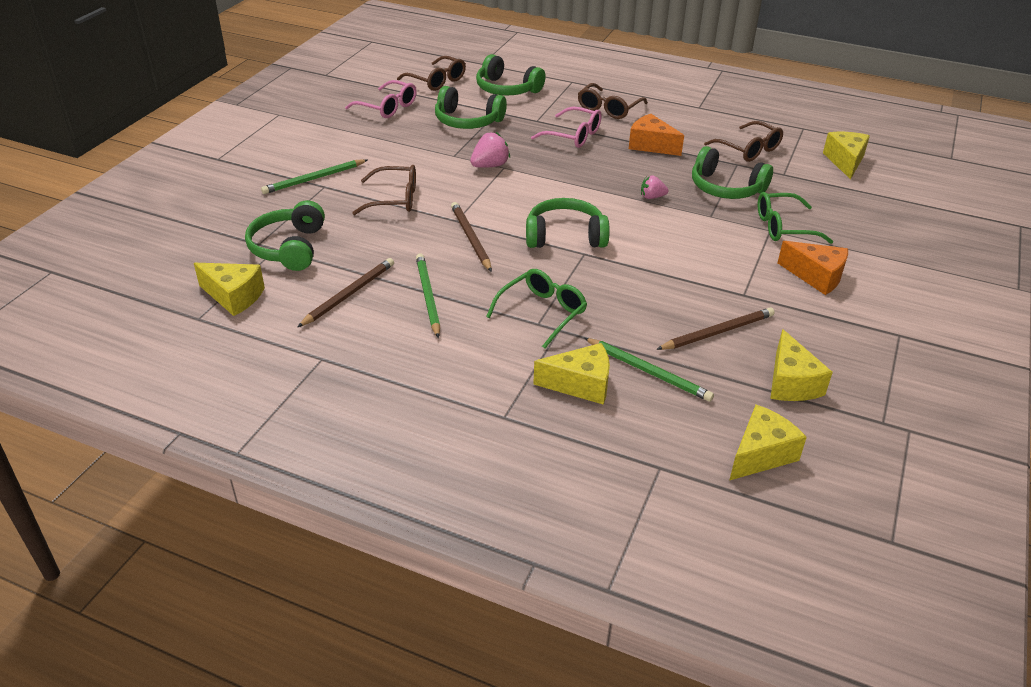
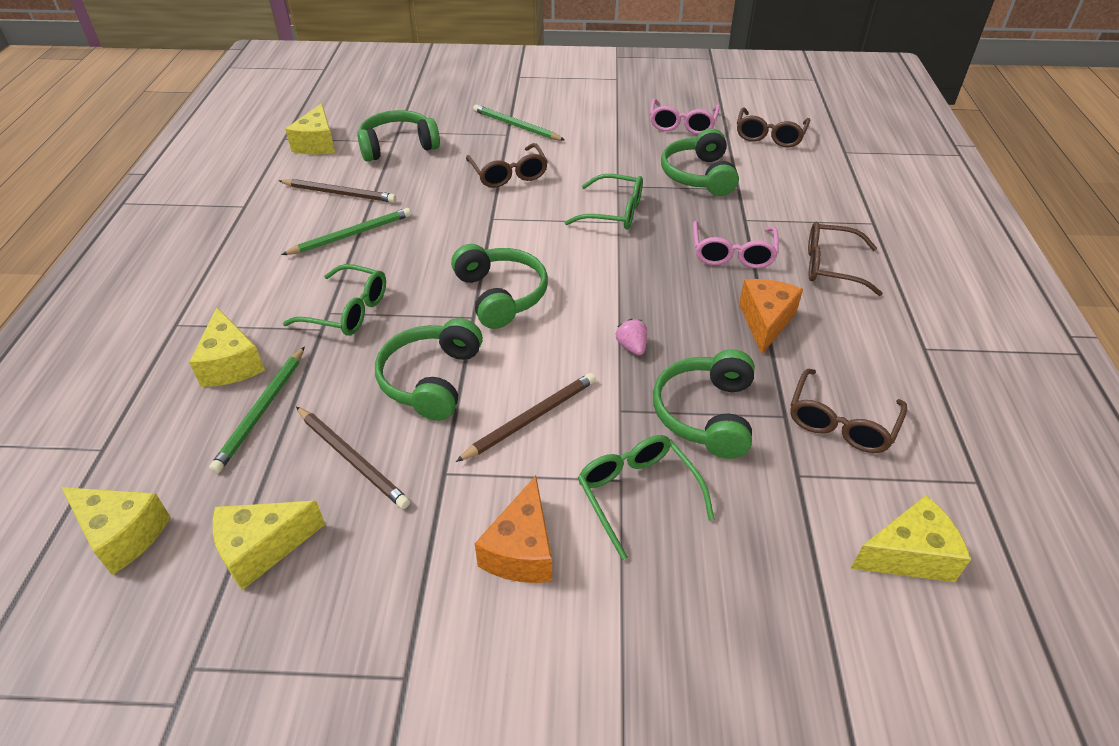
camera: 70 degrees right, 5 degrees up
(470, 238) = (463, 234): brown pencil -> brown pencil (531, 418)
(490, 166) = (614, 212): pink strawberry -> green glasses
(506, 89) = (799, 182): green headphones -> green headphones (431, 379)

